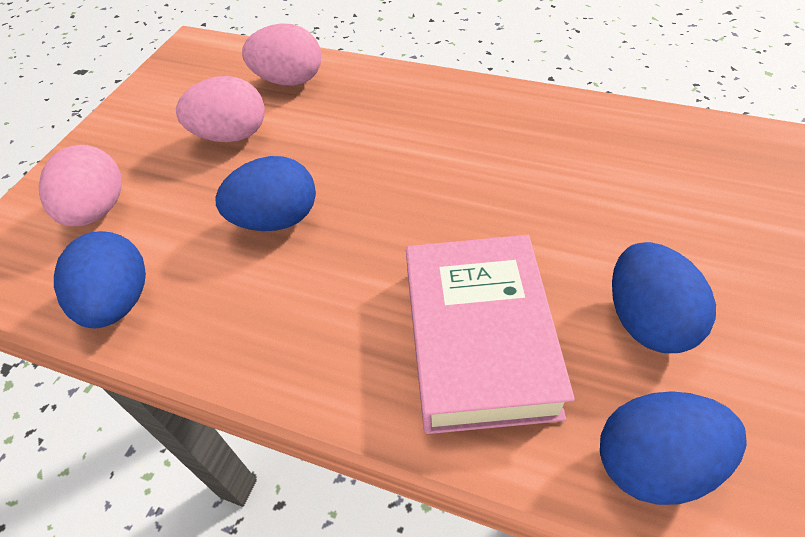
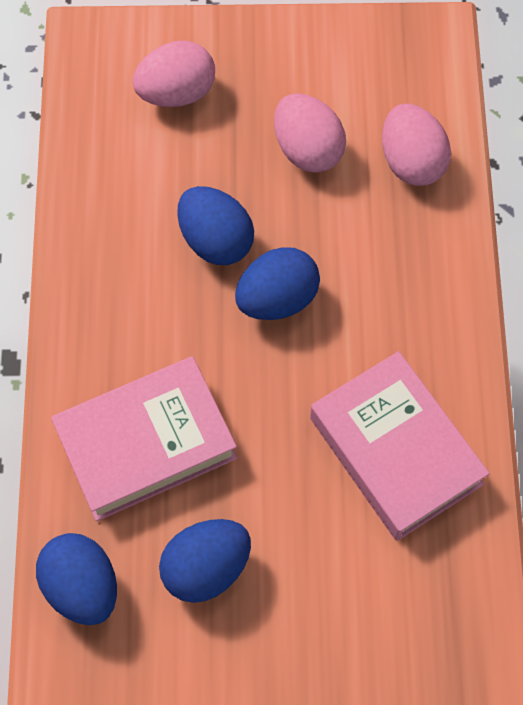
camera: 65 degrees right, 15 degrees up
(119, 302) = (94, 167): blue egg -> blue egg (277, 299)
(551, 148) = (395, 451): none -> pink book

